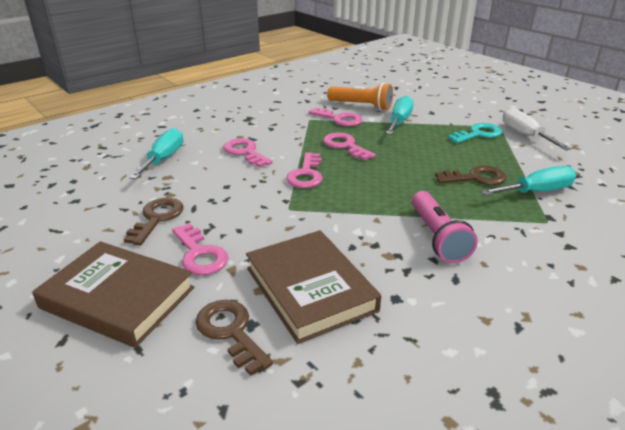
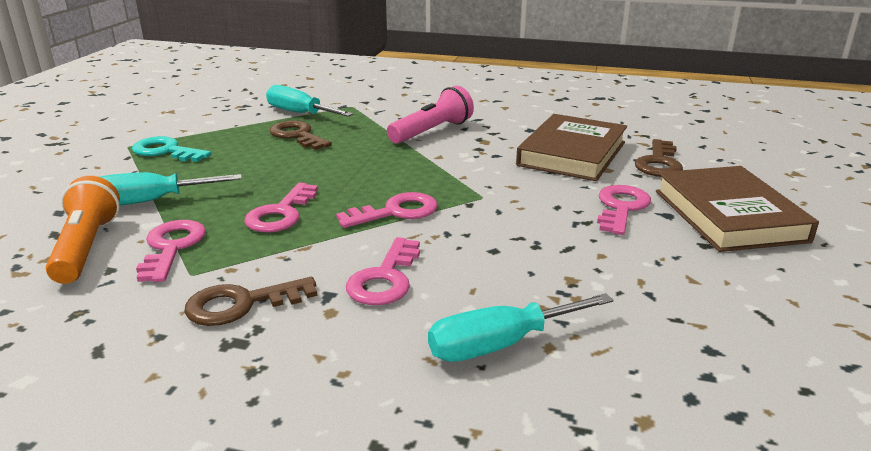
camera: 125 degrees left, 5 degrees down
(157, 218) = (622, 259): brown key -> brown key (241, 304)
(525, 135) = (151, 131): white screwdriver -> none

